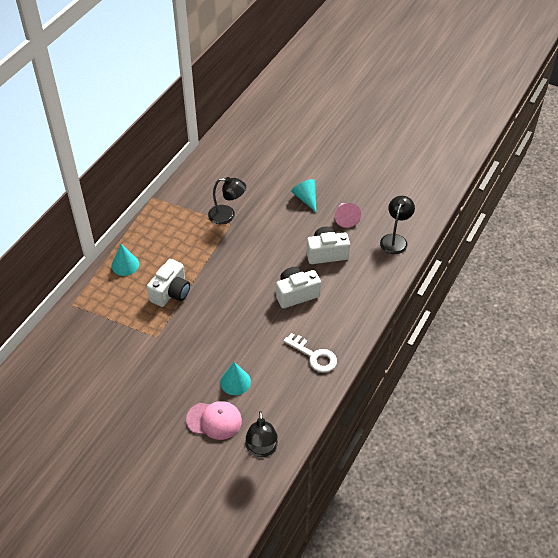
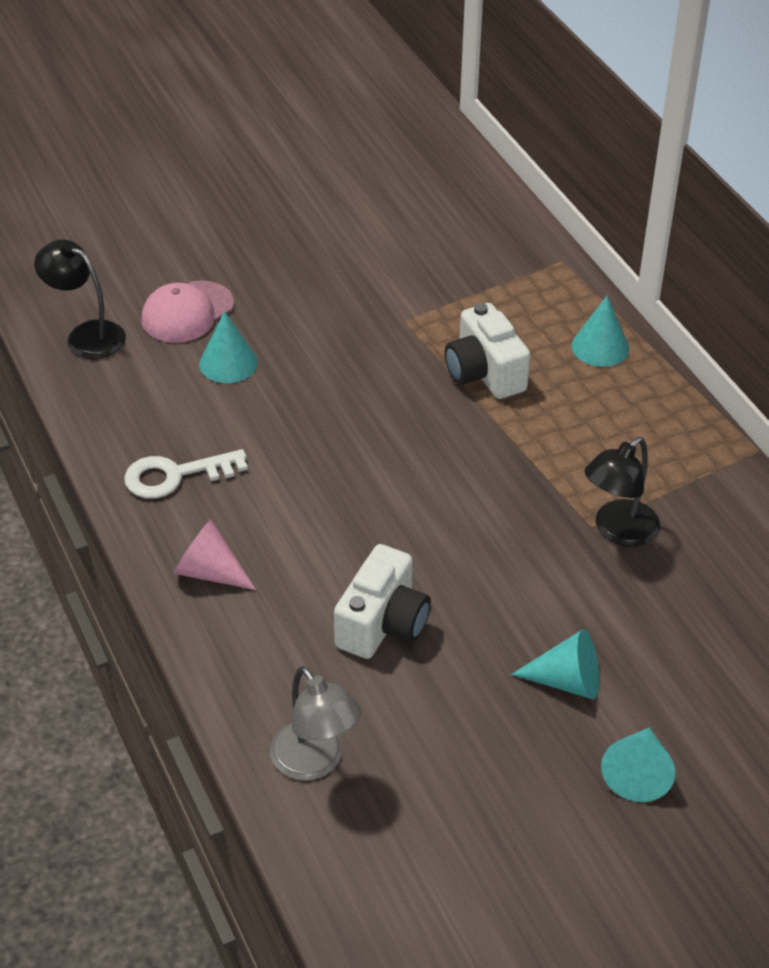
camera: 125 degrees right, 5 degrees down
(296, 294) = (327, 525): white camera -> none
(325, 169) = (638, 773): none -> turquoise cone
(345, 218) = (451, 714): pink cone -> pink cone (209, 572)
(395, 239) = (315, 762): black lamp -> grey lamp

